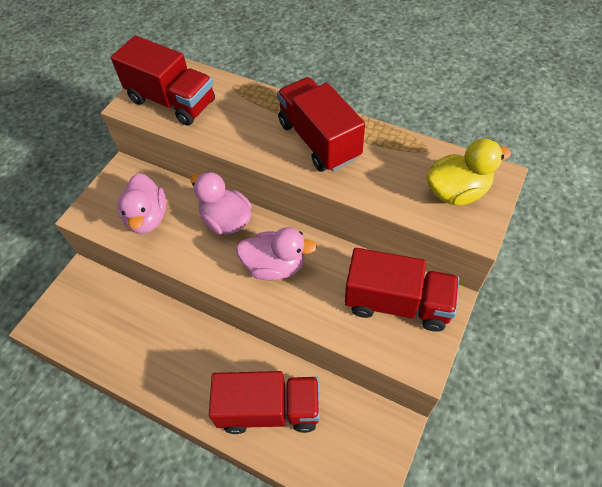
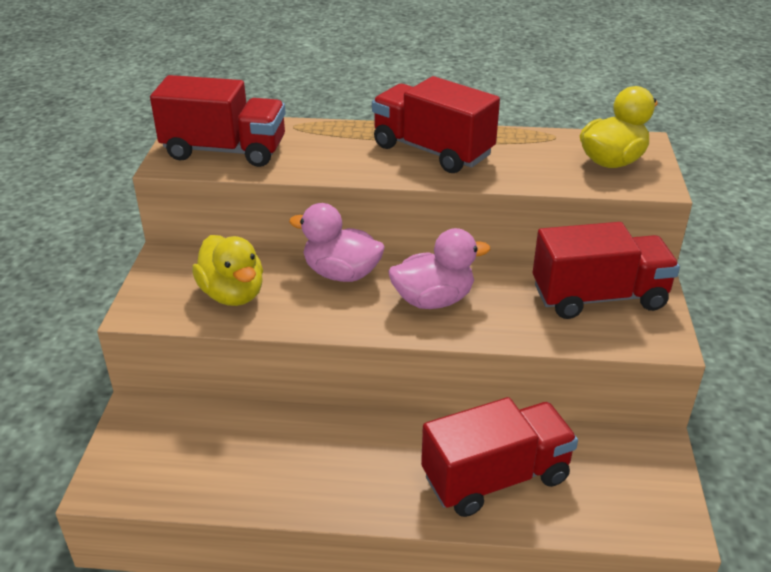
camera: 25 degrees left, 20 degrees down
(147, 218) = (233, 294): pink duck -> yellow duck

